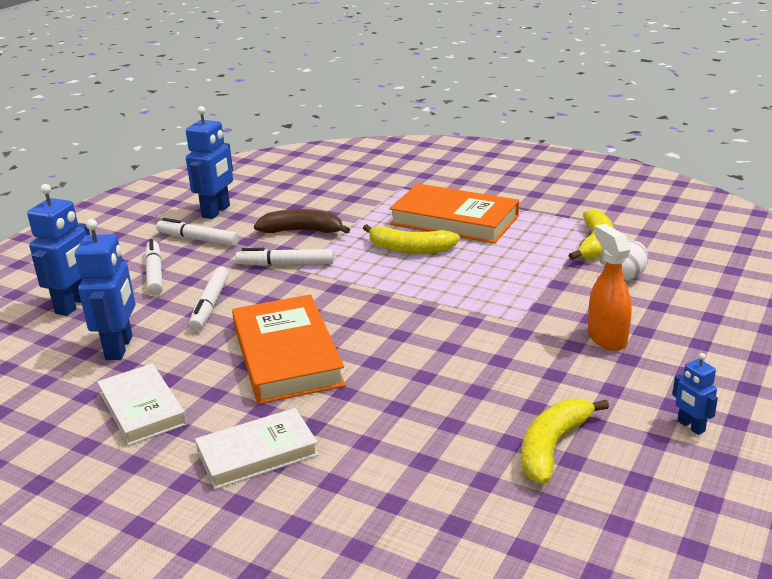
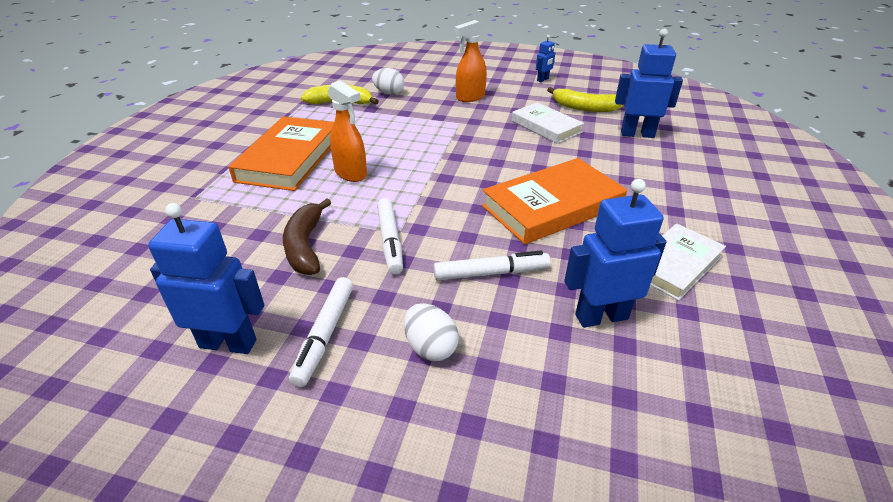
camera: 105 degrees left, 10 degrees up
(74, 305) = (536, 405): blue robot -> blue robot (637, 134)
(155, 273) = (430, 347): white marker -> white egg
(257, 453) = (672, 195): white book -> white book (546, 126)
(410, 249) = (351, 174): yellow banana -> orange spray bottle

